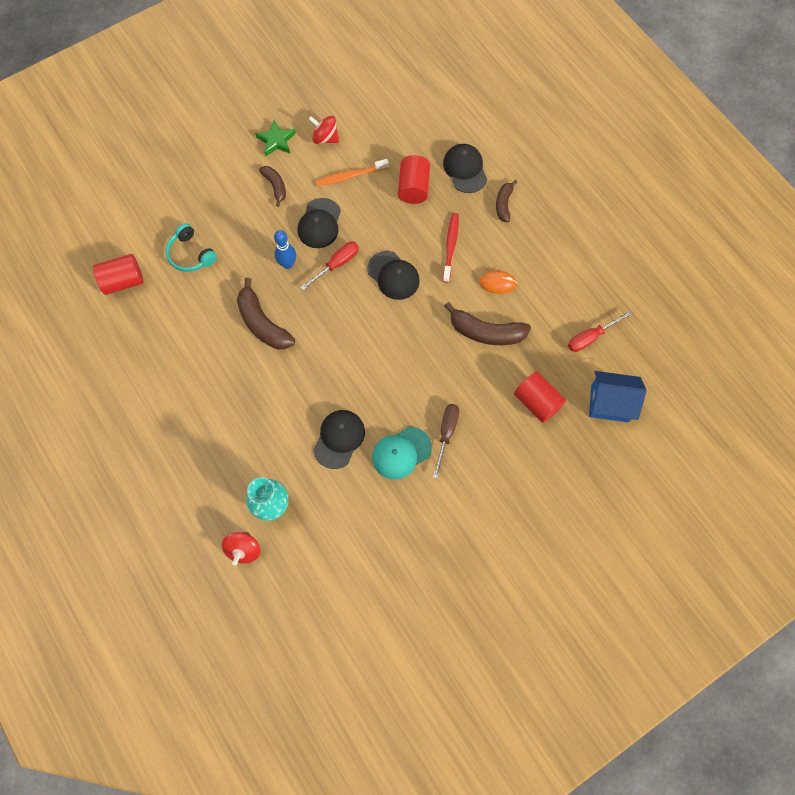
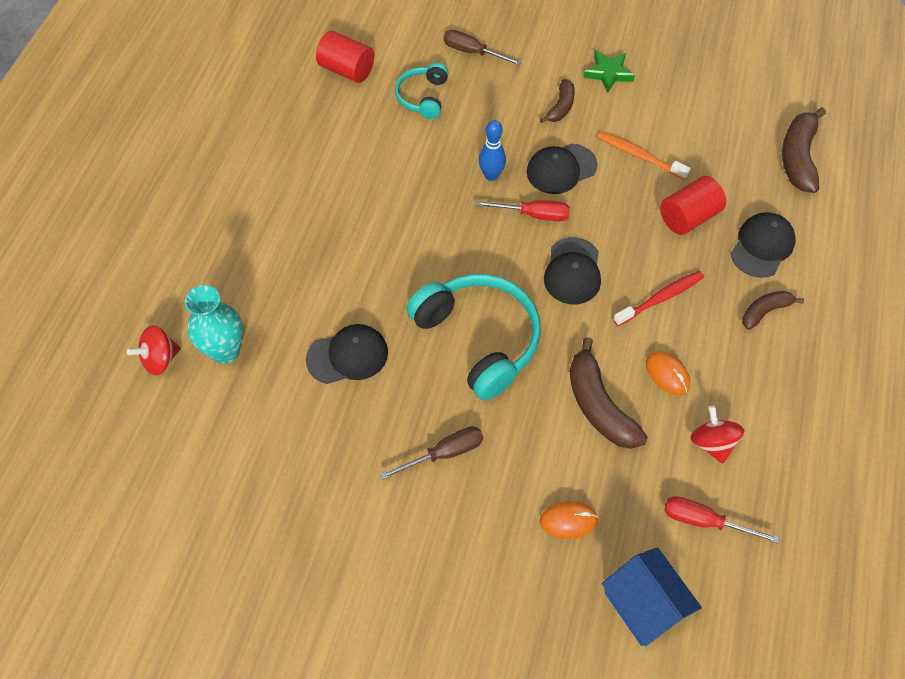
camera: 50 degrees right, 10 degrees down
(184, 199) = (472, 52): none -> brown screwdriver
(262, 323) = (409, 201): brown banana -> brown banana (798, 157)
(325, 138) = (656, 107): red spinning top -> red spinning top (712, 443)
(392, 359) = (479, 339): none -> turquoise headphones
(401, 453) = (383, 425): turquoise cap -> none
(537, 402) = (568, 520): red cylinder -> orange mouse

